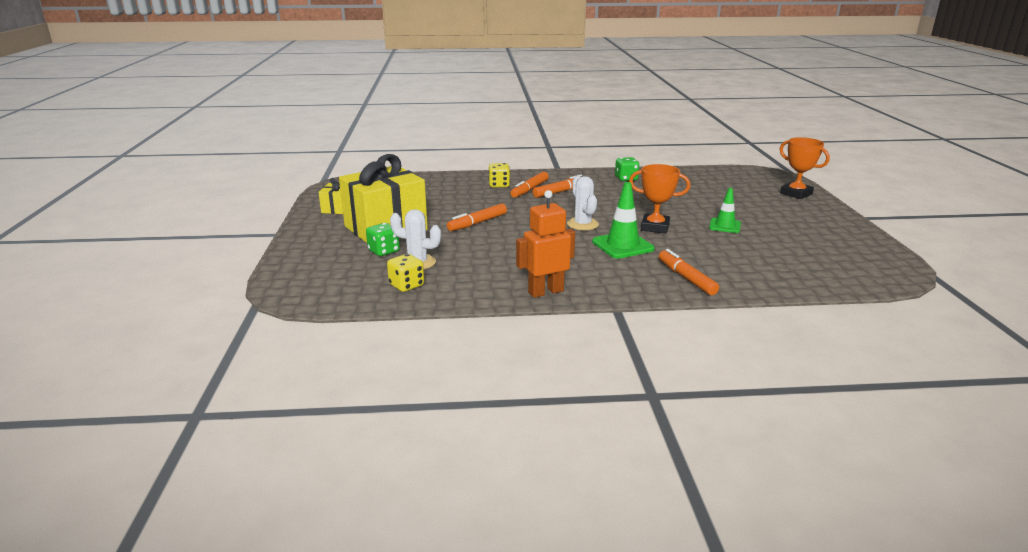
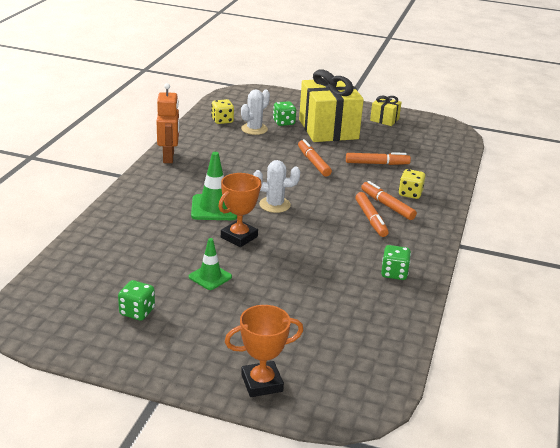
camera: 110 degrees right, 5 degrees up
(686, 278) = (132, 213): orange marker -> orange marker (377, 164)
(807, 239) = (137, 312): none -> green dice

